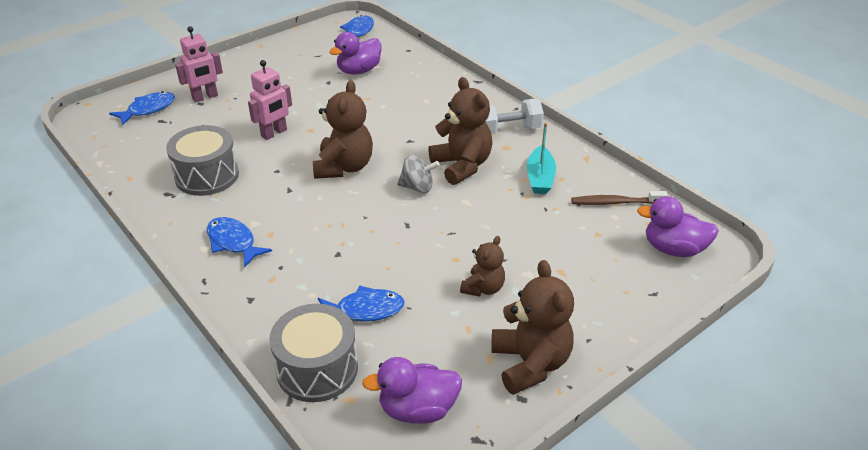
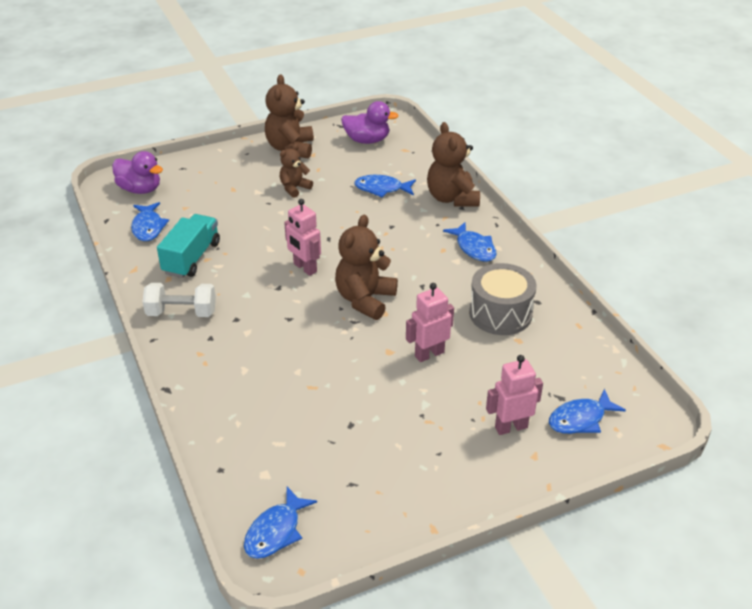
camera: 165 degrees left, 0 degrees up
(317, 368) = (421, 165): grey drum -> none
(359, 71) = (305, 438): purple duck -> none
(417, 187) = (304, 268): grey spinning top -> pink robot
(462, 166) = (253, 282): brown teddy bear -> brown teddy bear (452, 198)
(540, 178) = (191, 258): turquoise boat -> turquoise truck
(615, 202) = (148, 227): brown toothbrush -> blue fish

